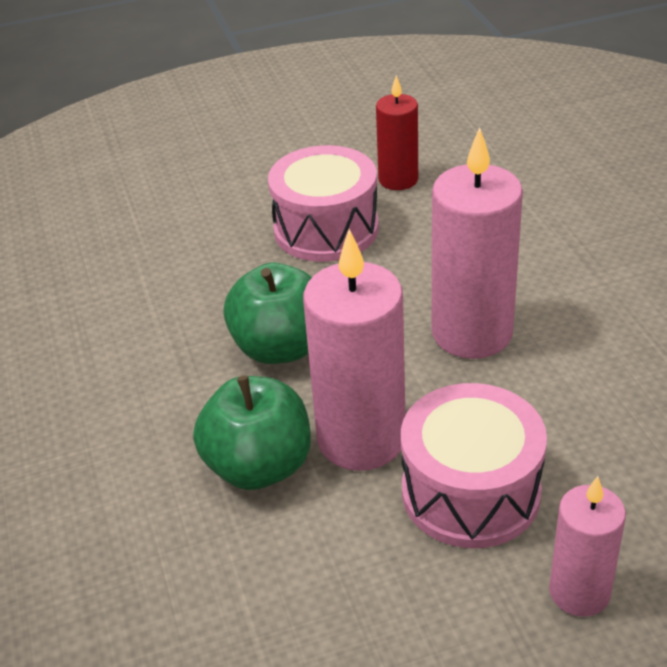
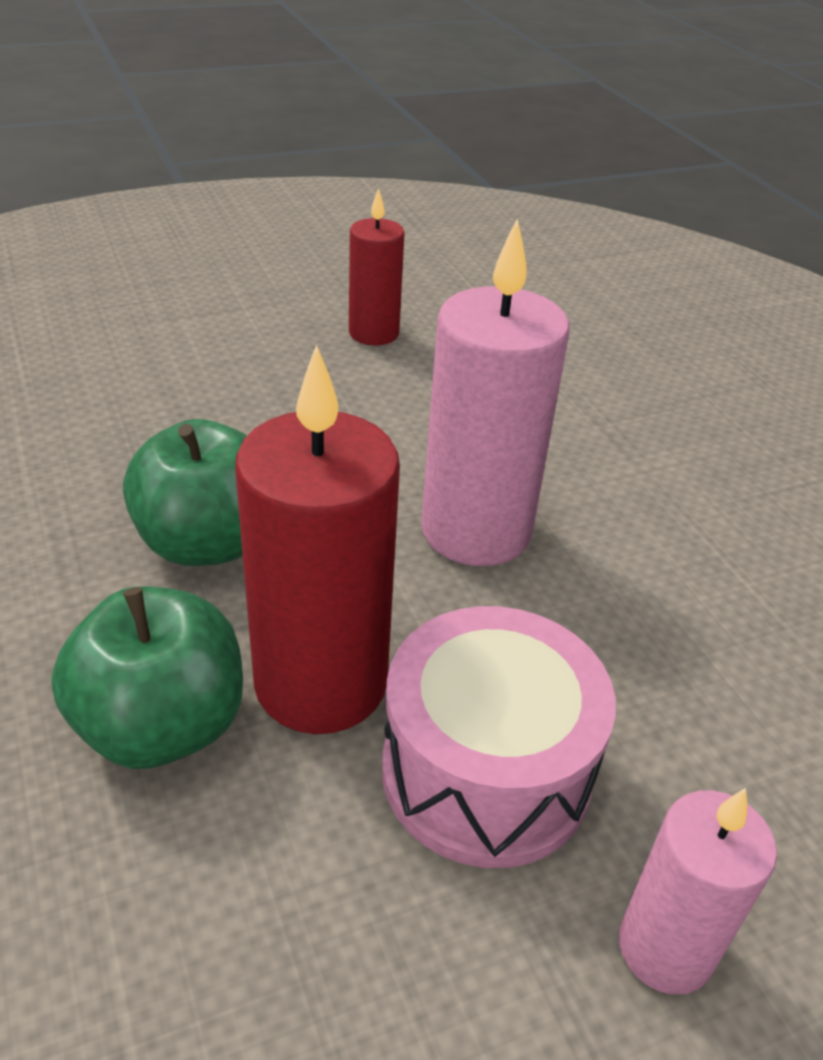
camera: 10 degrees left, 0 degrees up
(326, 229) = (279, 388): pink drum -> none
(361, 439) = (321, 683): pink candle -> red candle

